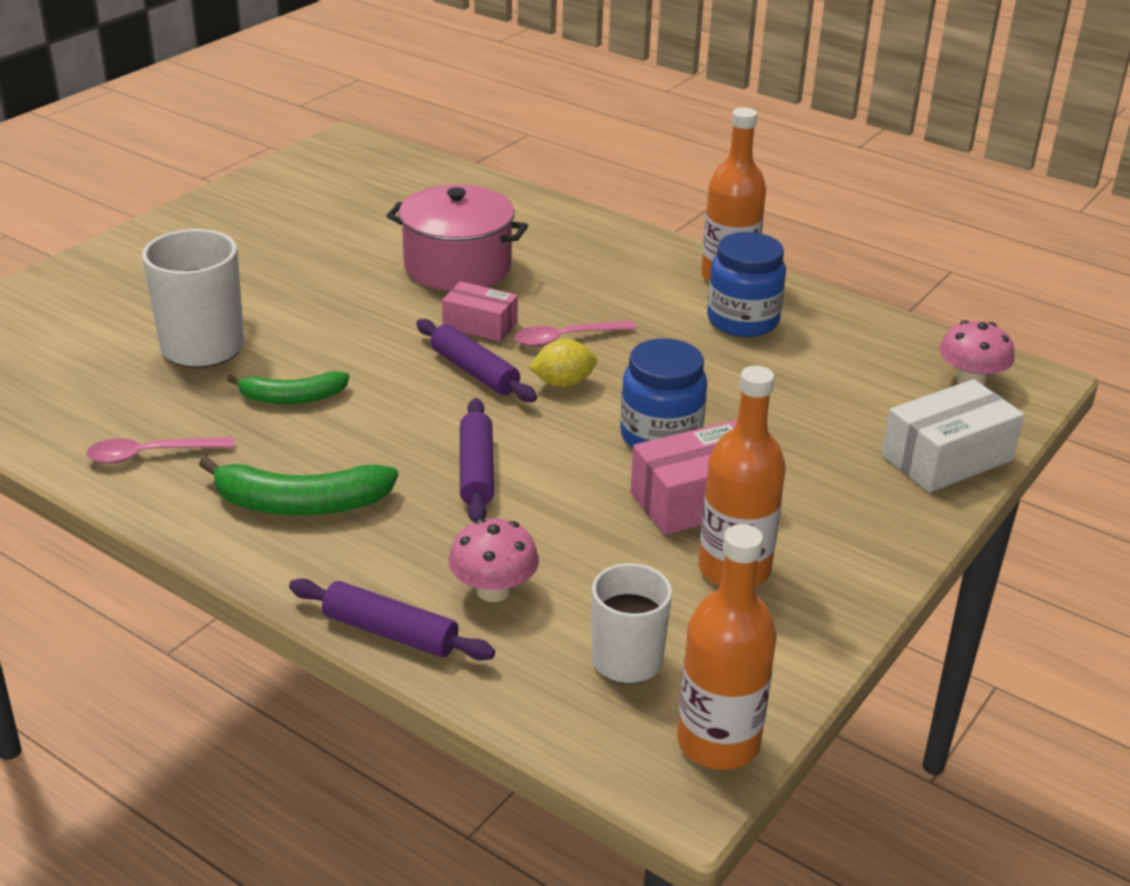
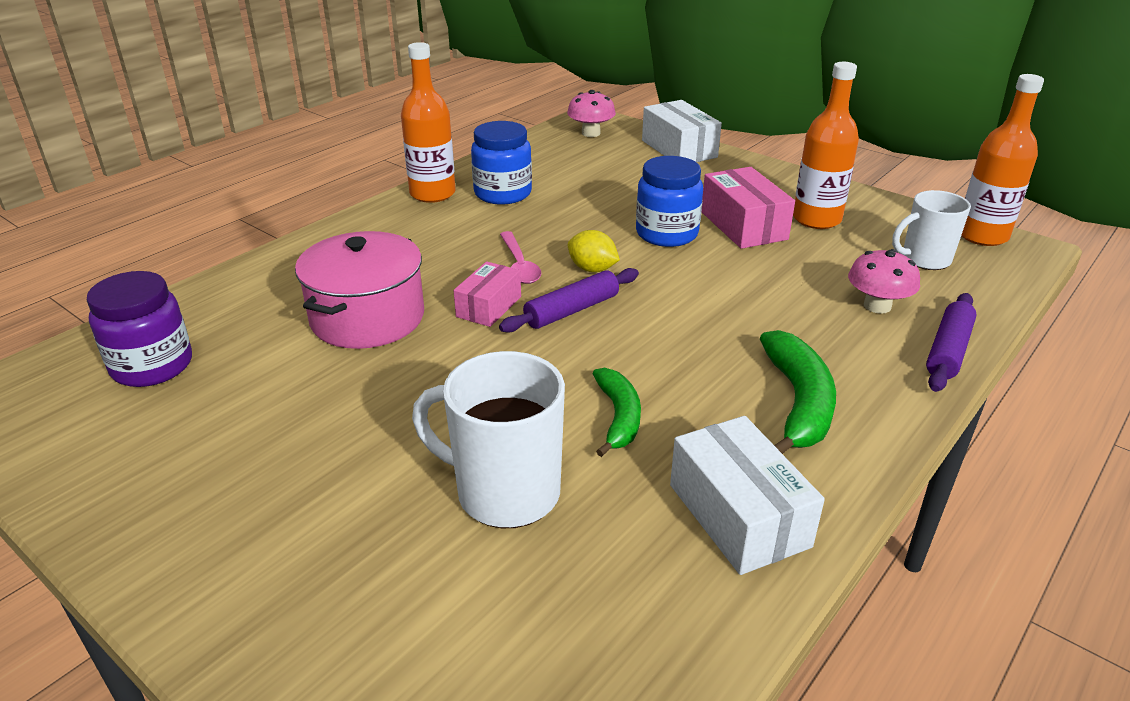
camera: 85 degrees left, 0 degrees up
(151, 454) = (738, 515): pink spoon -> white box
(386, 189) = (152, 366): none -> purple jar
(476, 471) = (727, 311): purple rolling pin -> none
(563, 383) = (592, 269): yellow lemon -> yellow lemon turned 45 degrees counterclockwise

